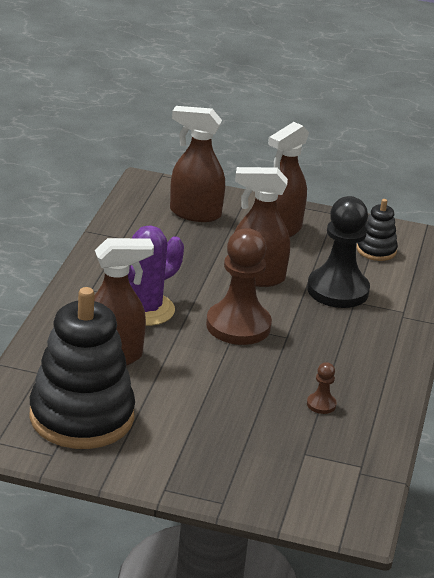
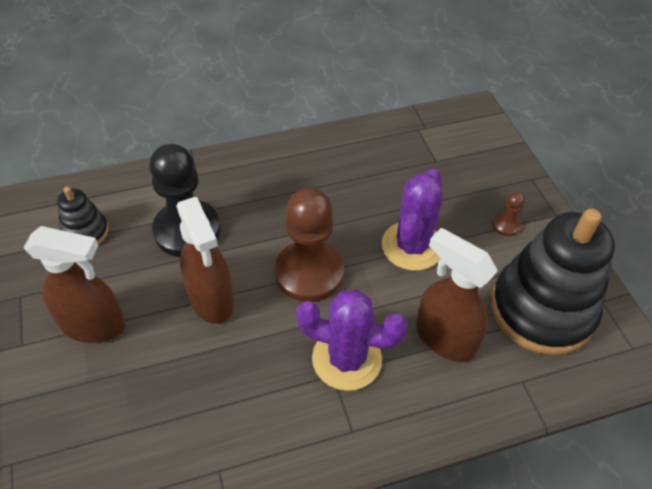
camera: 120 degrees left, 20 degrees up
(194, 213) = (105, 428): brown spray bottle -> none
(214, 386) = (412, 246): none -> purple cactus
(321, 404) = (370, 174): brown pawn -> brown pawn (506, 225)

